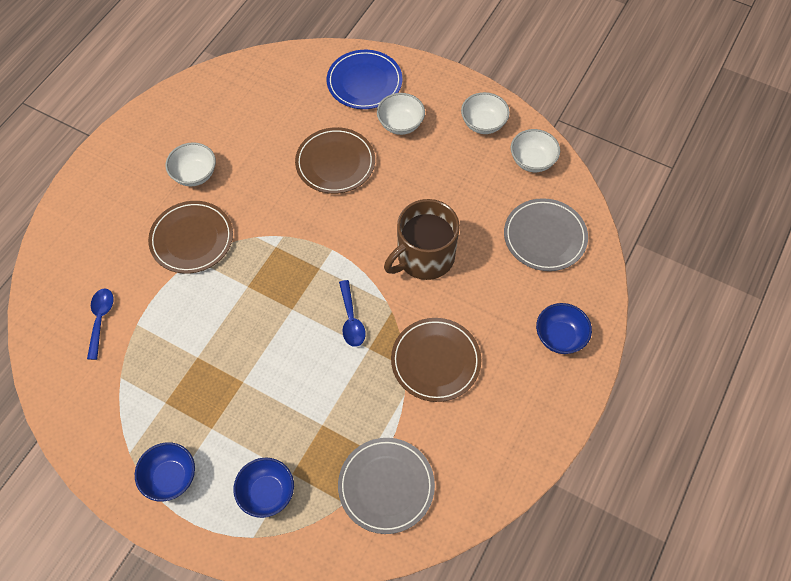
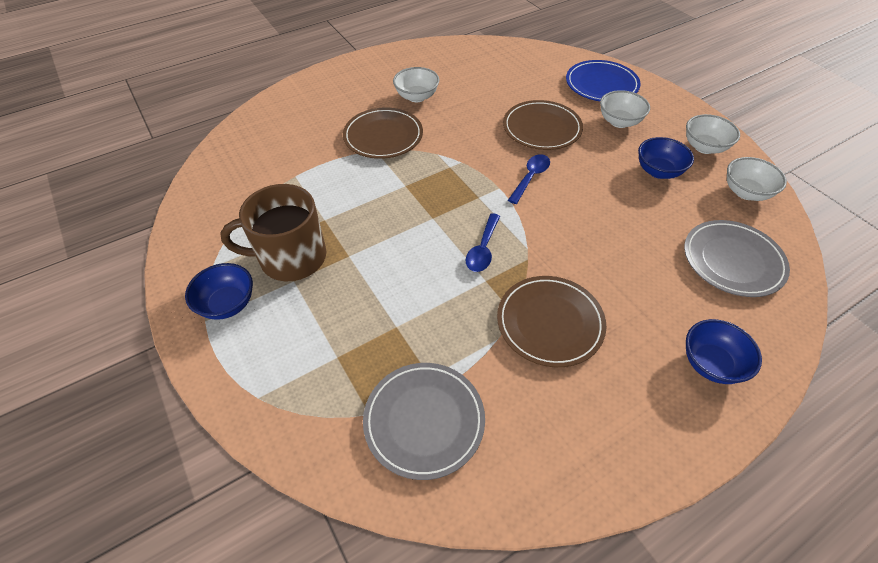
camera: 30 degrees right, 10 degrees down
(100, 319) = (271, 162): blue spoon -> blue spoon (530, 177)
(267, 493) = (301, 362): blue bowl -> blue bowl (658, 171)
(424, 257) = (587, 227): brown mug -> brown mug (291, 257)

